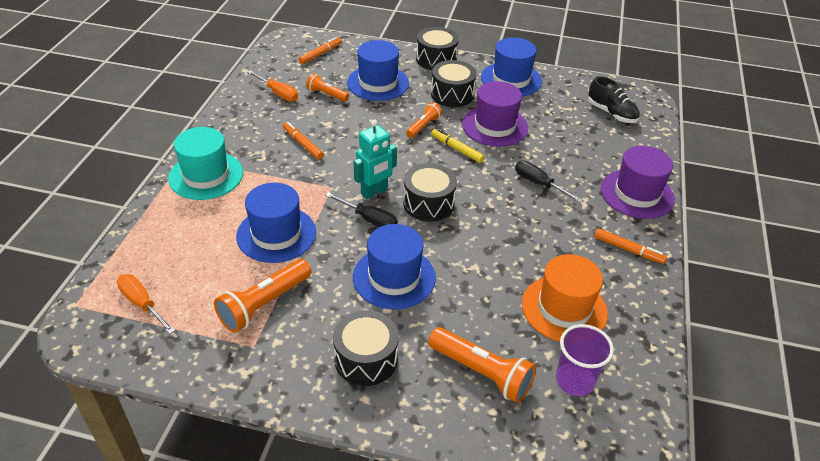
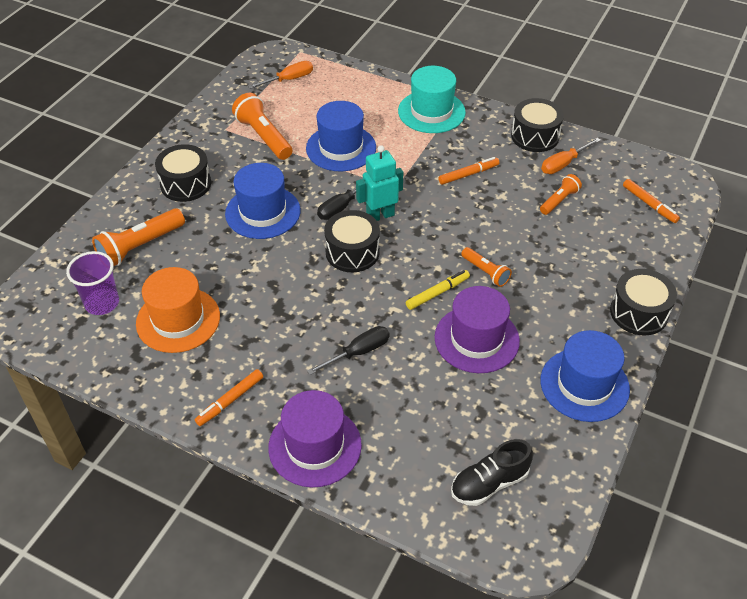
camera: 105 degrees right, 5 degrees up
(374, 192) = (380, 215): turquoise robot -> turquoise robot turned 90 degrees clockwise
(378, 83) = (581, 246): blue hat -> none
(452, 94) = (551, 312): black drum -> black drum (535, 136)

